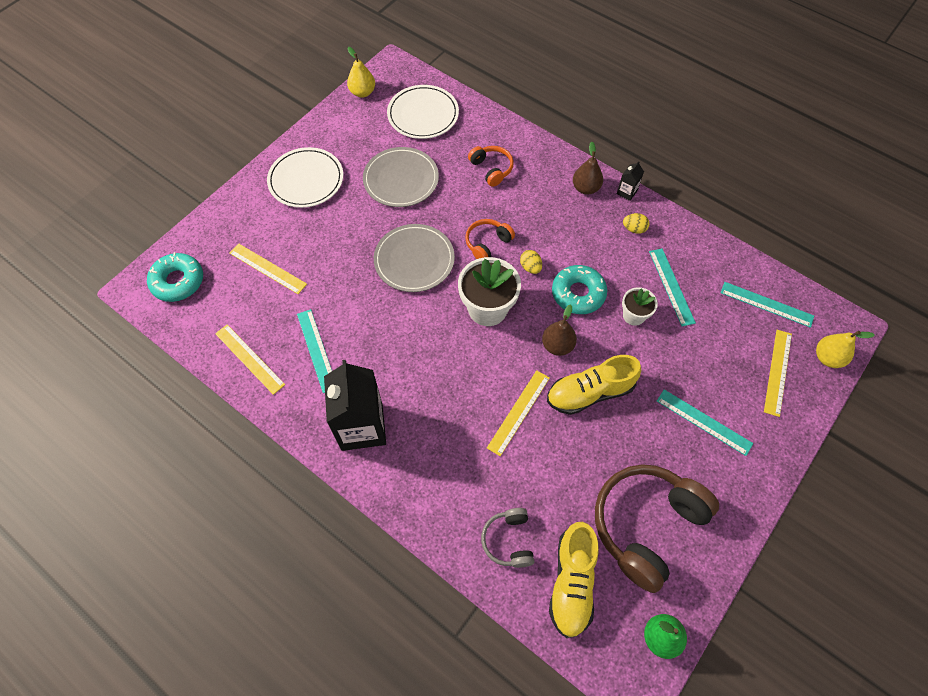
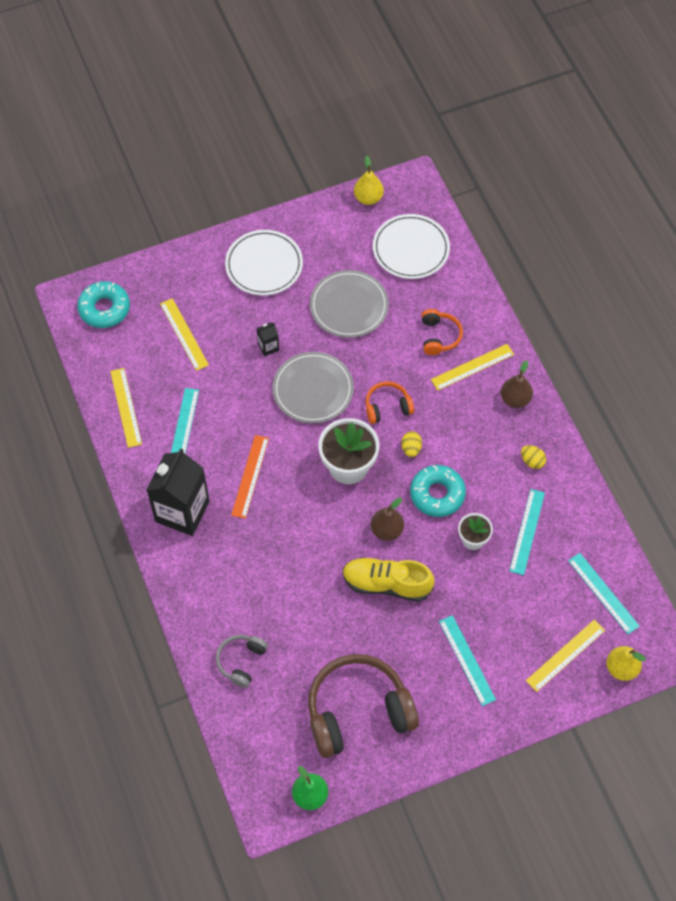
camera: 30 degrees right, 0 degrees up
(406, 361) = (250, 476): none -> orange ruler
(518, 412) = (316, 567): yellow ruler -> yellow ruler (472, 367)
(572, 582) = (269, 719): yellow shoe -> none
(626, 192) = (551, 422): black carton -> black carton (268, 347)

